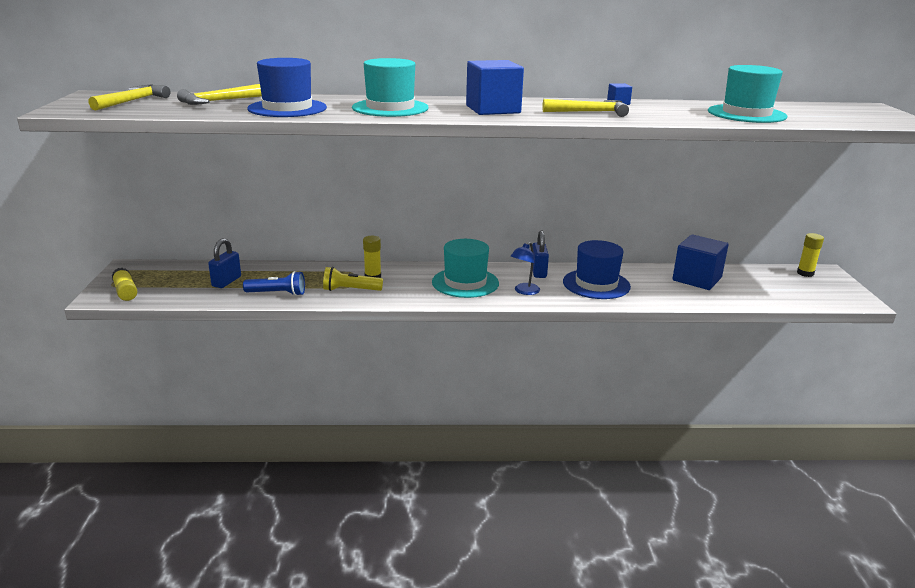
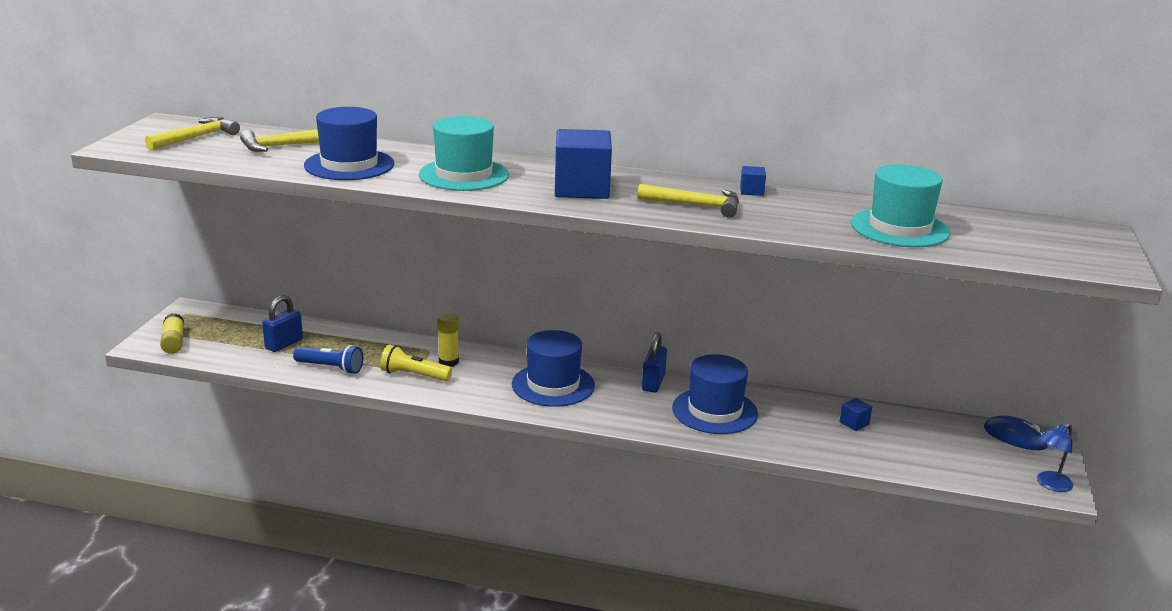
camera: 15 degrees right, 0 degrees up
(465, 283) = (553, 385): turquoise hat -> blue hat
(524, 291) = (617, 408): blue lamp -> blue lamp (1050, 485)
(697, 279) = (854, 423): blue cube -> blue cube, size x0.42
(805, 273) = (1015, 437): yellow glue stick -> blue mouse

